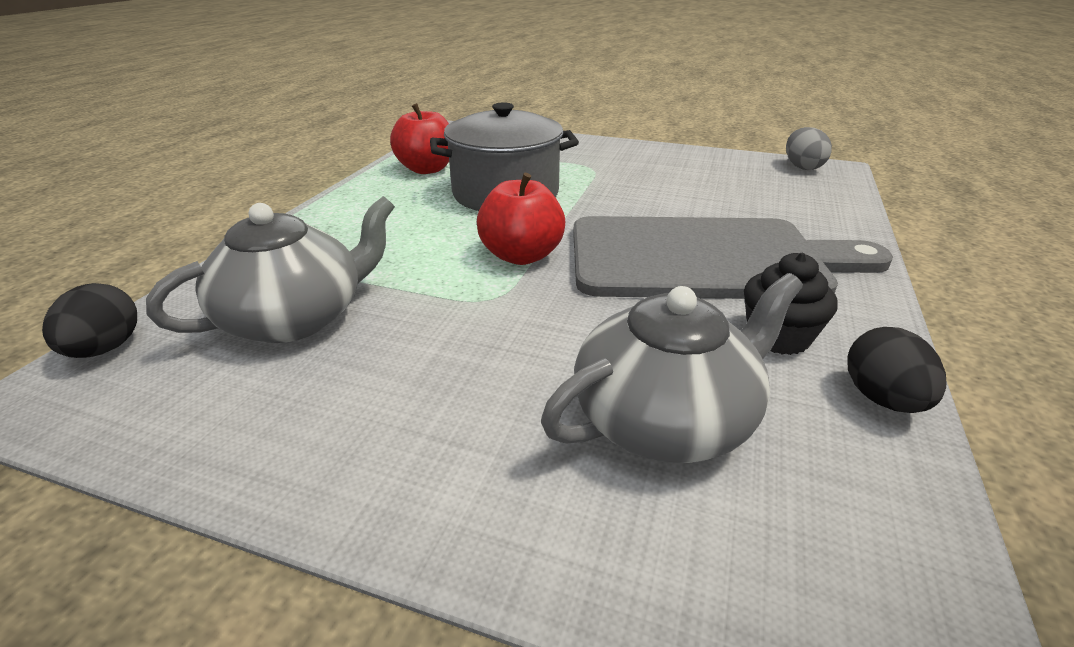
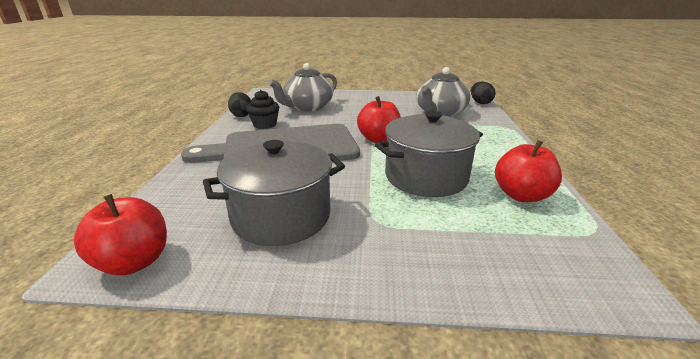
camera: 165 degrees right, 5 degrees down
(686, 179) = (281, 216): none -> grey pot
(802, 167) = (134, 262): grey egg -> red apple

